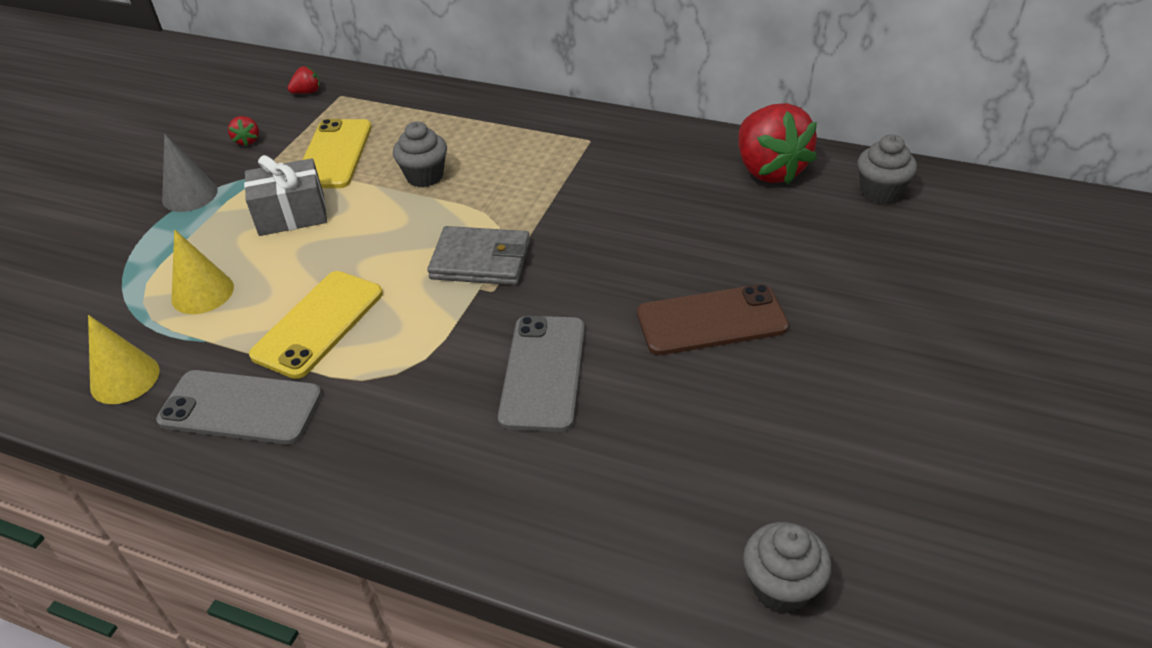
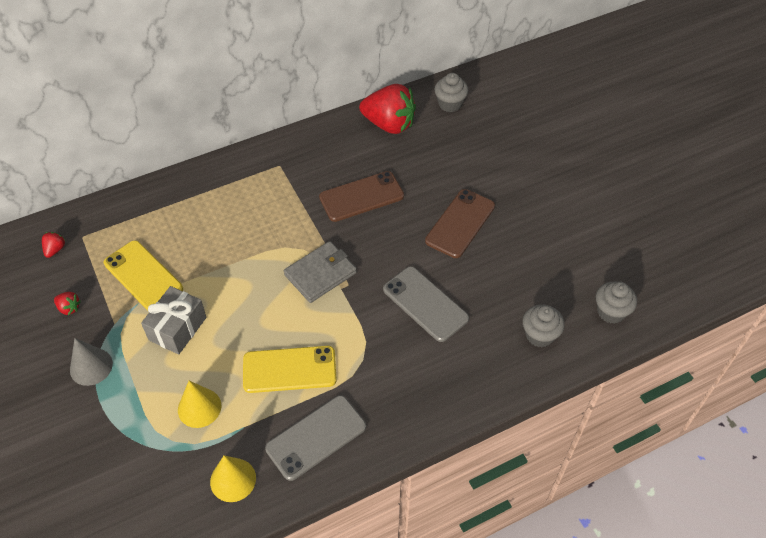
camera: 50 degrees left, 10 degrees up
(319, 324) = (289, 369): yellow phone -> yellow phone turned 75 degrees counterclockwise
(424, 176) = (220, 250): grey cupcake -> grey cupcake (539, 335)
(633, 218) = (361, 196): none -> brown phone

